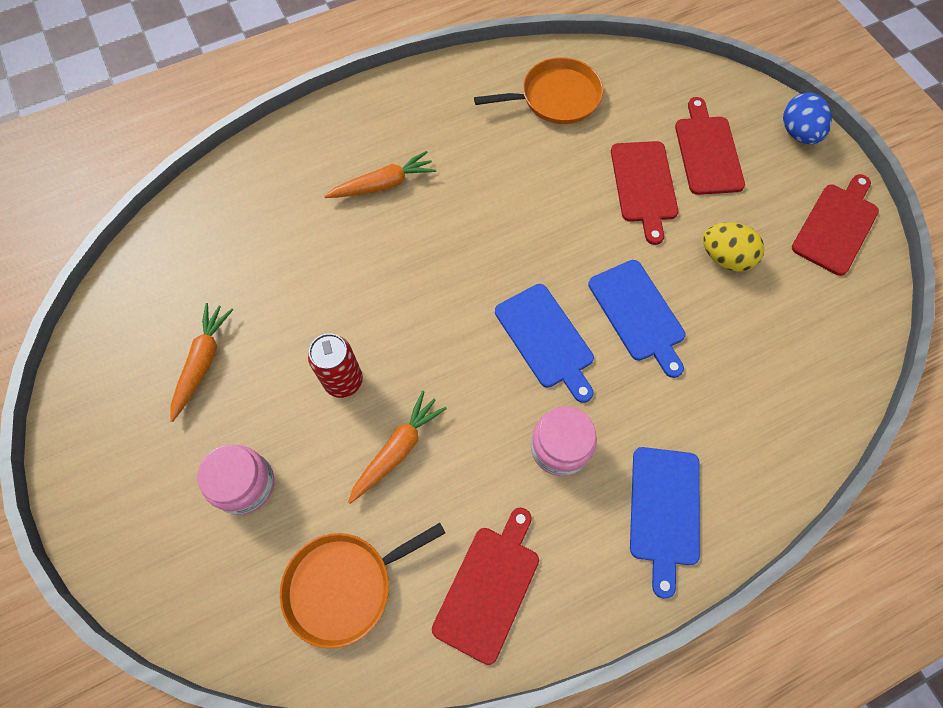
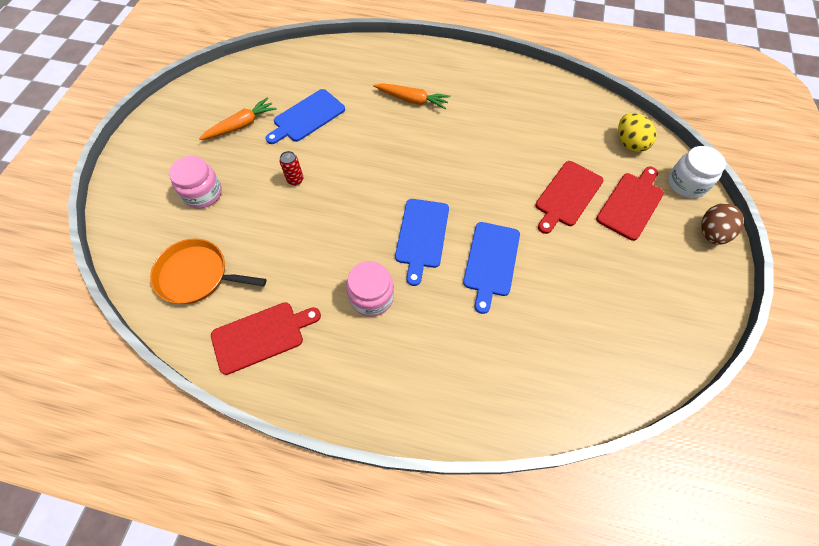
camera: 40 degrees right, 5 degrees down
(343, 381) = (295, 180): red can -> red can, size x0.63
(397, 450) = (287, 232): orange carrot -> none
(556, 98) = (558, 115): orange pan -> none
(664, 511) = (396, 378): blue cutting board -> blue cutting board (307, 117)
(725, 258) = (581, 270): yellow egg -> yellow egg (629, 143)
(736, 94) = (686, 183): none -> white jar
(798, 133) = (711, 233): blue egg -> brown egg
(836, 226) = (684, 306): red cutting board -> none

